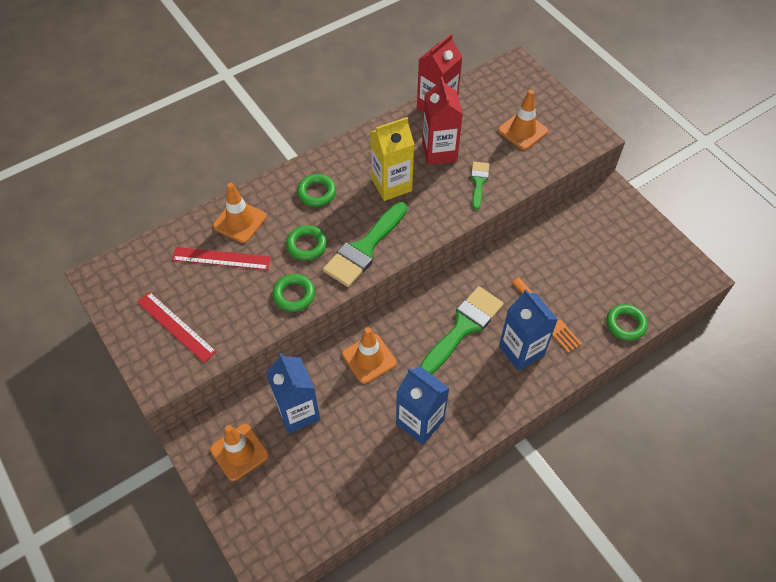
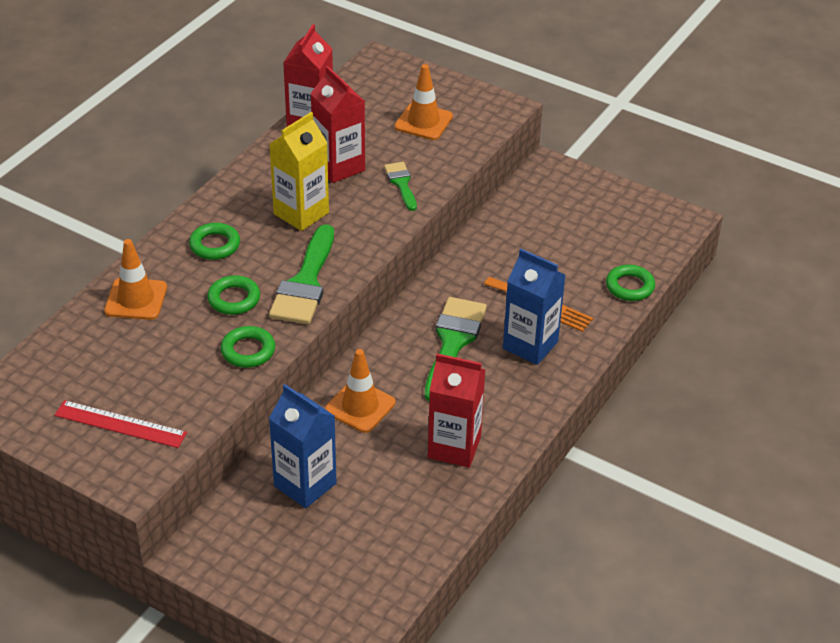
camera: 25 degrees left, 15 degrees down
(221, 258) = (135, 342): red ruler -> none
(239, 452) = (256, 546): orange traffic cone -> none
(420, 422) = (454, 447): blue carton -> red carton

